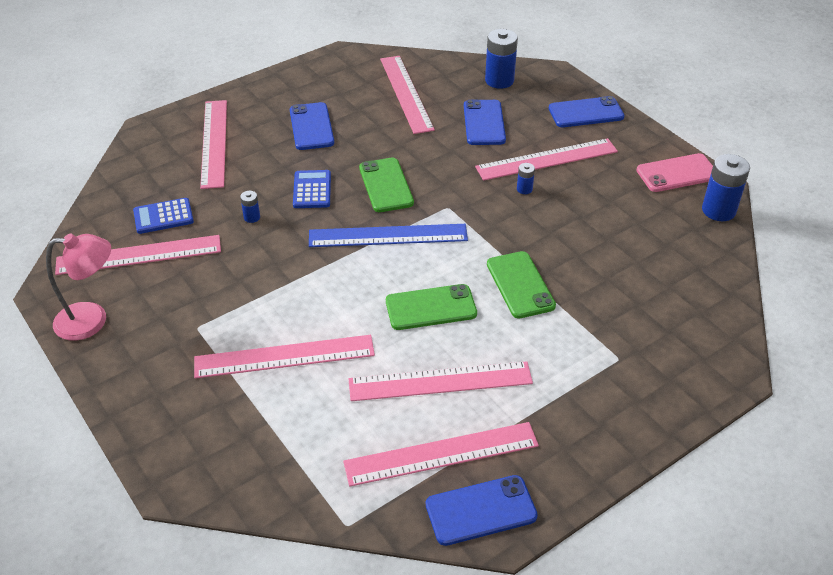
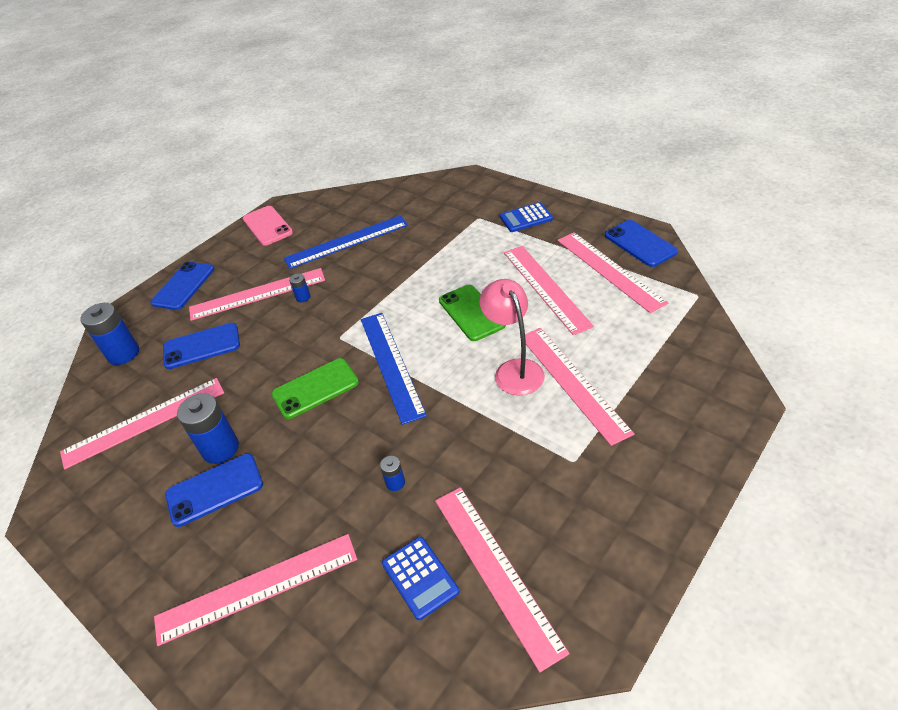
camera: 100 degrees left, 0 degrees up
(92, 320) = (616, 565): pink lamp -> pink lamp (514, 369)
(312, 190) = (335, 446): blue calculator -> blue calculator (526, 218)
(520, 285) = (425, 273): green phone -> none
(546, 159) = (257, 294): pink ruler -> pink ruler turned 75 degrees counterclockwise
(586, 113) = (183, 286): blue phone -> blue phone turned 45 degrees clockwise
(615, 232) = (346, 242): none -> blue ruler
(718, 210) = (309, 202): blue battery -> blue battery (220, 449)

